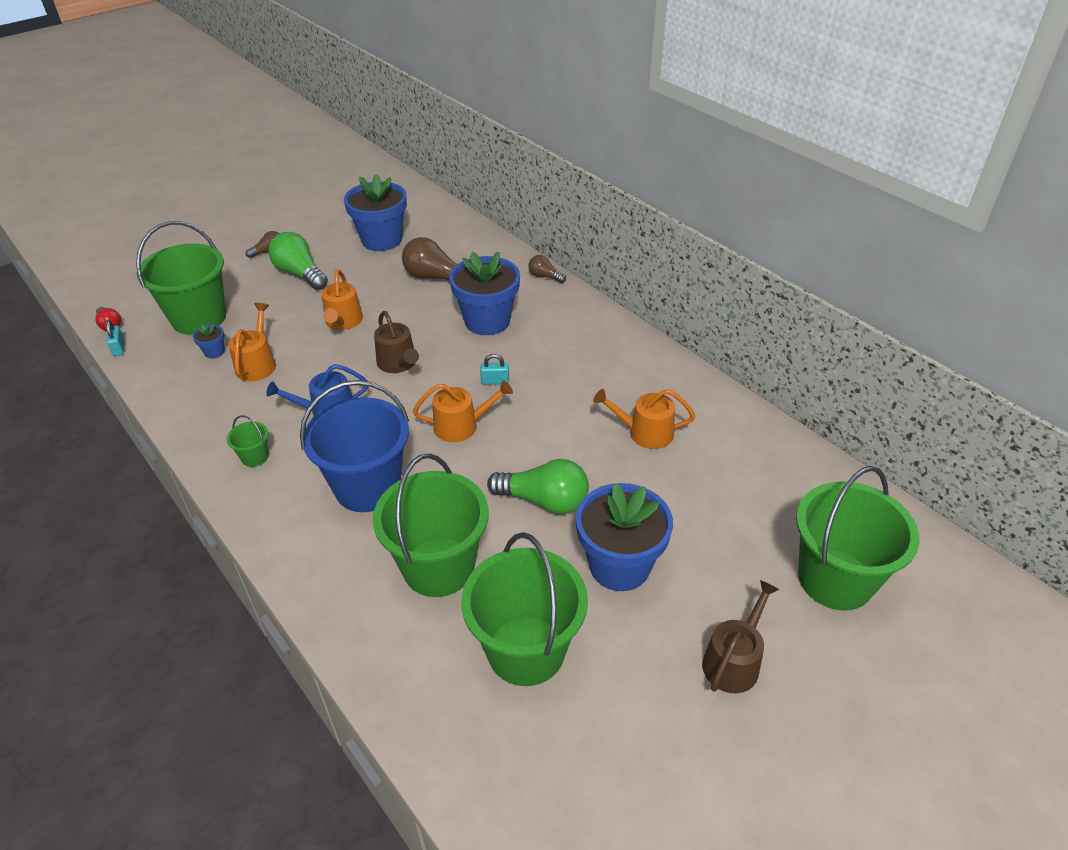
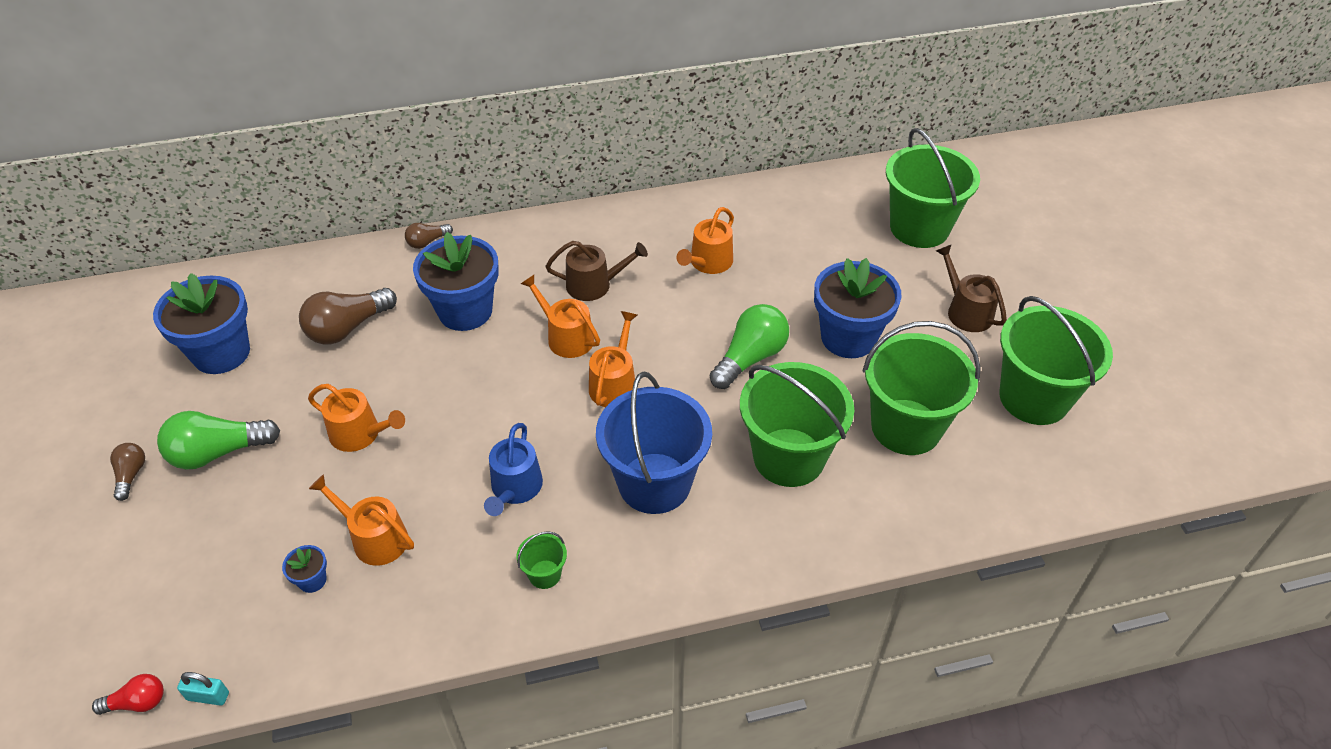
camera: 65 degrees left, 5 degrees up
(199, 318) = (219, 585): green bucket -> green bucket (1033, 398)
(398, 363) = (478, 405): brown watering can -> brown watering can (594, 285)
(495, 381) = (566, 337): turquoise padlock -> orange watering can

